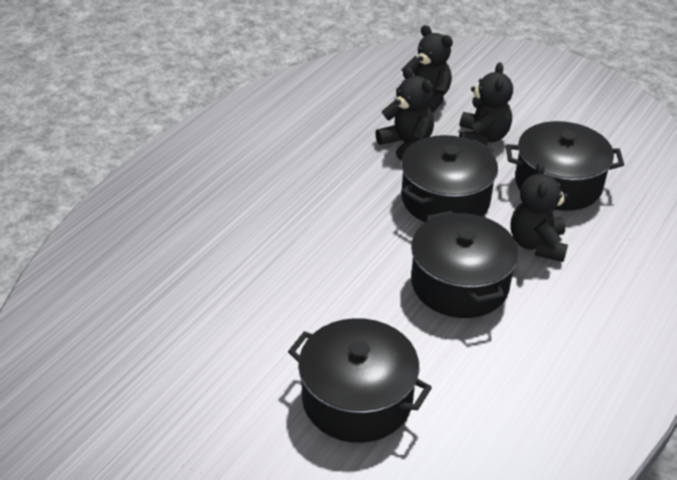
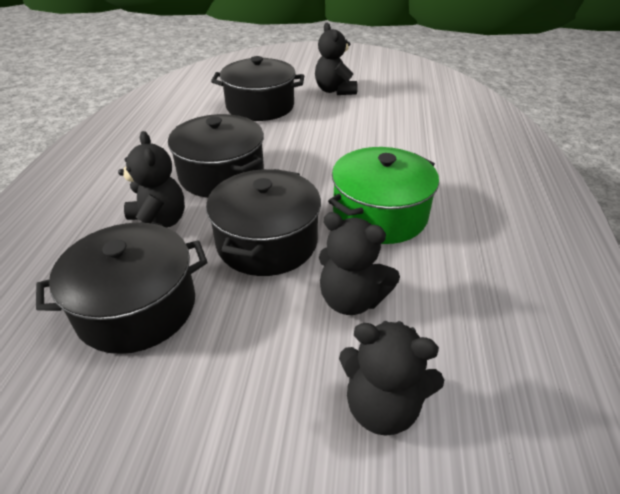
camera: 155 degrees right, 0 degrees up
(334, 192) = (380, 214): none -> green pot
(482, 138) = (258, 352): black teddy bear -> black teddy bear (334, 90)

